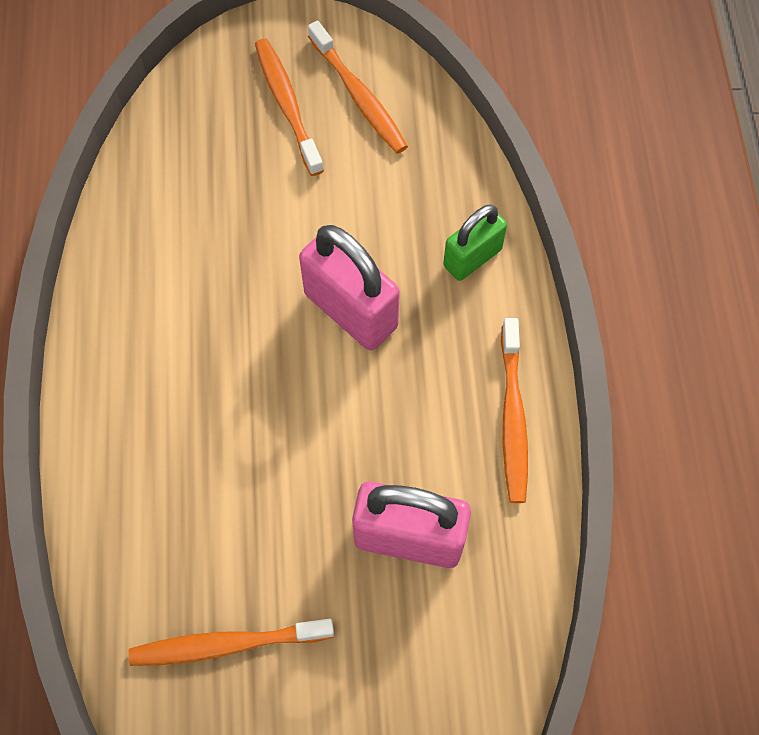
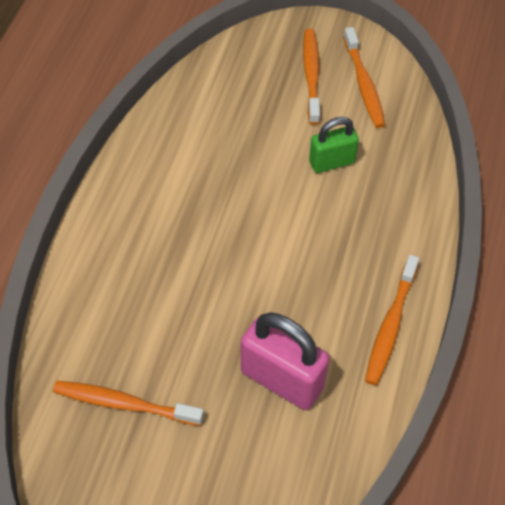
camera: 20 degrees right, 10 degrees down
(351, 310) = (302, 217): pink padlock -> none
(472, 258) = (403, 211): green padlock -> green padlock (331, 162)

